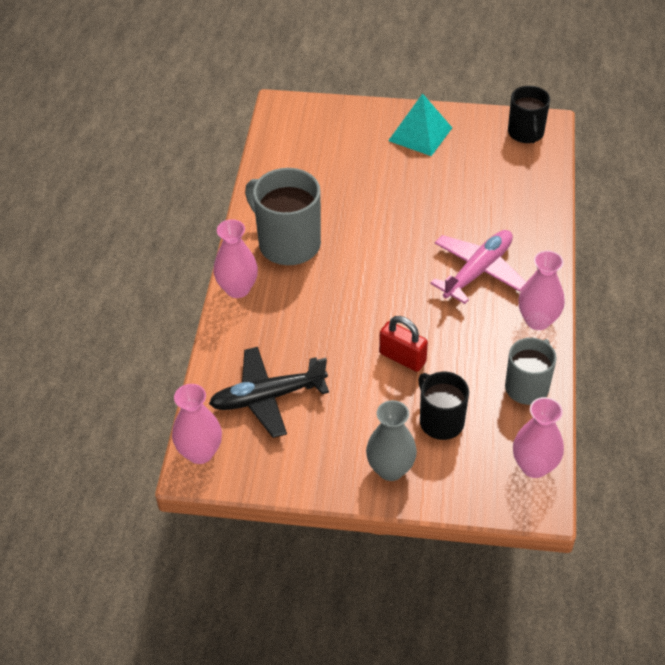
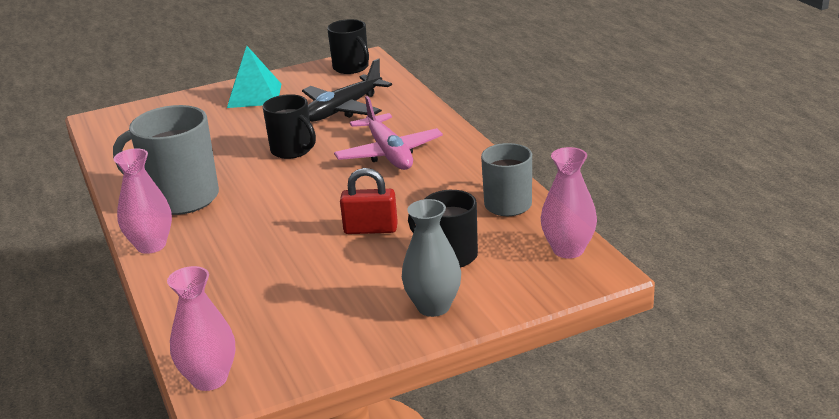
camera: 30 degrees left, 20 degrees down
(267, 397) = (252, 308): black plane -> black plane (343, 109)
(405, 226) = (292, 150): none -> black mug
(478, 271) = (389, 153): pink plane -> pink plane turned 150 degrees clockwise
(537, 320) = (473, 163): pink vase -> none

